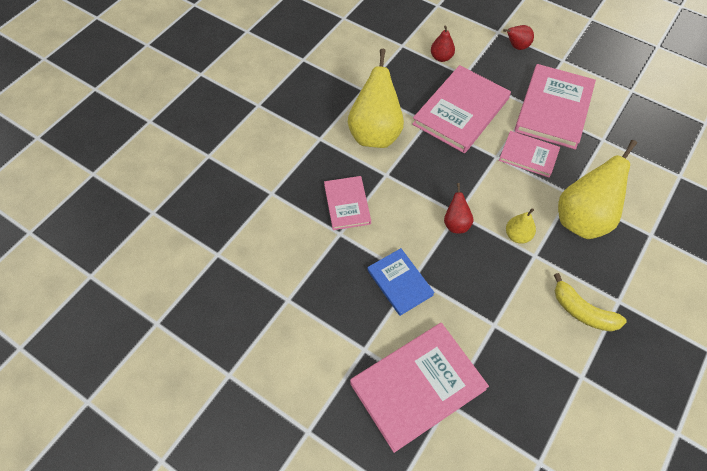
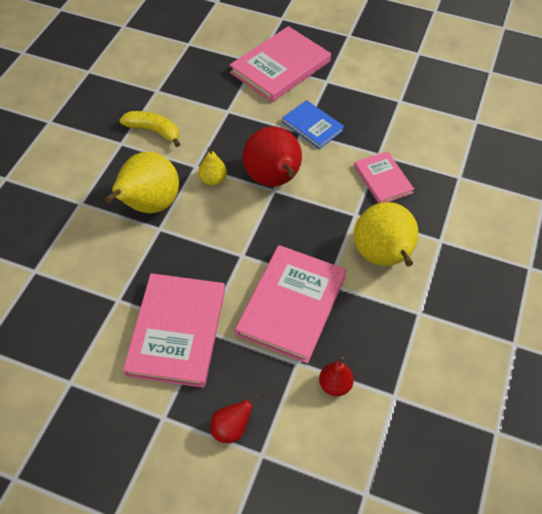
camera: 165 degrees right, 5 degrees down
(456, 223) = (273, 180): red pear -> red pear, size x2.08
(528, 155) = (206, 263): pink book -> none

